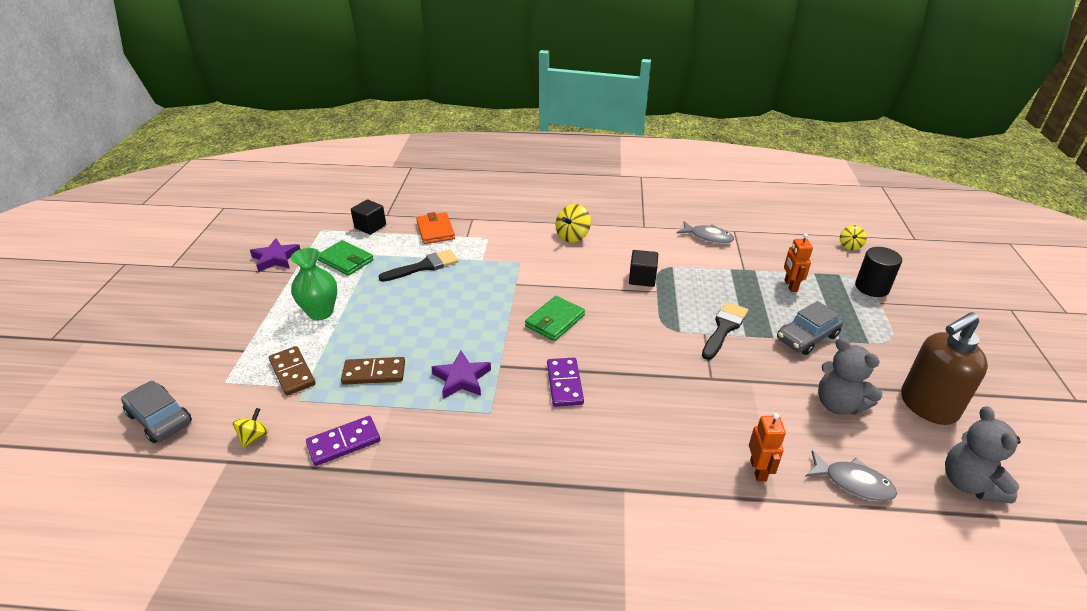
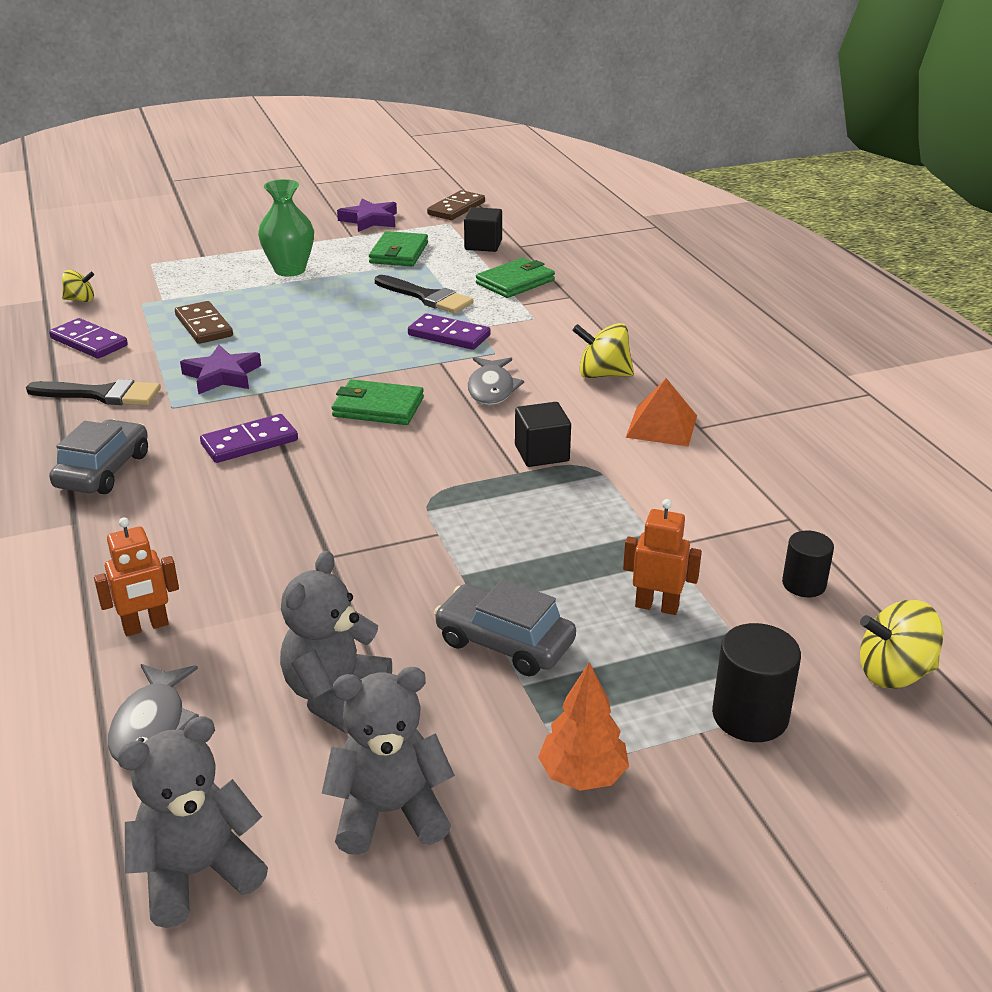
camera: 65 degrees right, 5 degrees down
(160, 418) = (88, 255): grey car -> grey car (103, 470)
(292, 372) = (181, 287): brown domino -> brown domino (456, 208)
(435, 230) = (515, 282): orange wallet -> green wallet
(484, 272) = (449, 335): none -> purple domino
(636, 236) = (661, 426): none -> orange pyramid
(708, 237) = (734, 493): grey fish -> grey fish (491, 389)
(724, 328) = (465, 550): black brush -> black brush (101, 394)
(785, 244) = (804, 584): none -> black cylinder
(790, 286) = (657, 606): orange robot -> orange robot turned 45 degrees clockwise
(850, 246) = (894, 673): yellow spinning top -> yellow spinning top, size x1.57
(905, 342) = (582, 775): none -> orange tree
(927, 406) = (389, 812): brown soap dispenser -> grey teddy bear

